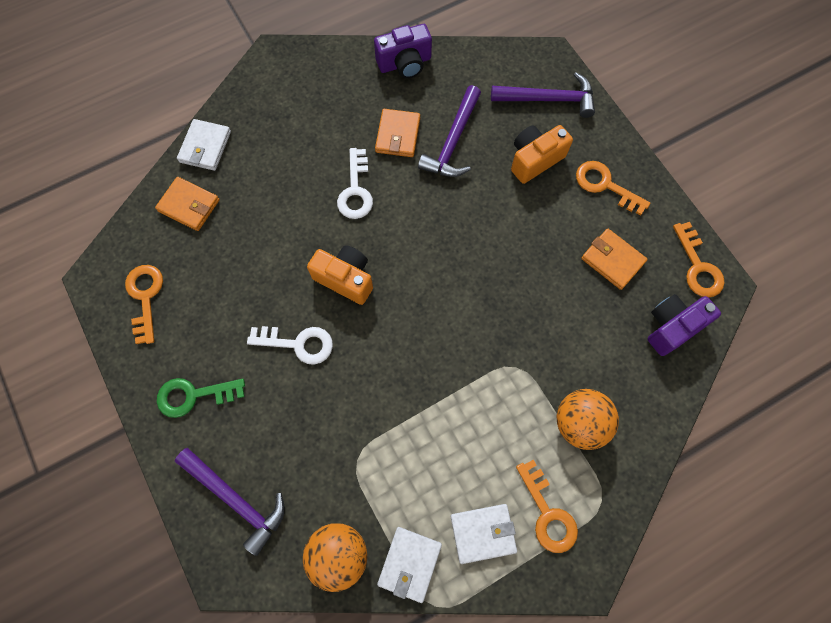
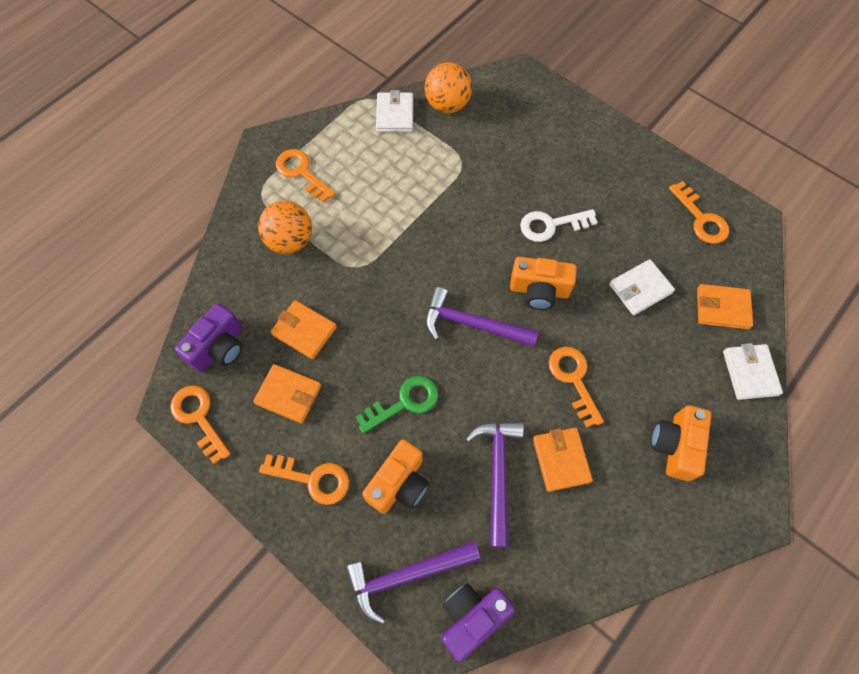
camera: 160 degrees right, 5 degrees down
(194, 395) = (611, 163): green key -> green key (404, 402)
(236, 500) = (537, 112): purple hammer -> purple hammer (472, 324)
(302, 116) = (675, 446): none -> orange camera
(355, 190) = (573, 379): white key -> orange key
(405, 63) = (598, 564): purple camera -> purple camera (472, 617)
(483, 533) = (347, 147): white wallet -> white wallet (640, 289)
(585, 316) = (304, 331): none -> orange wallet

